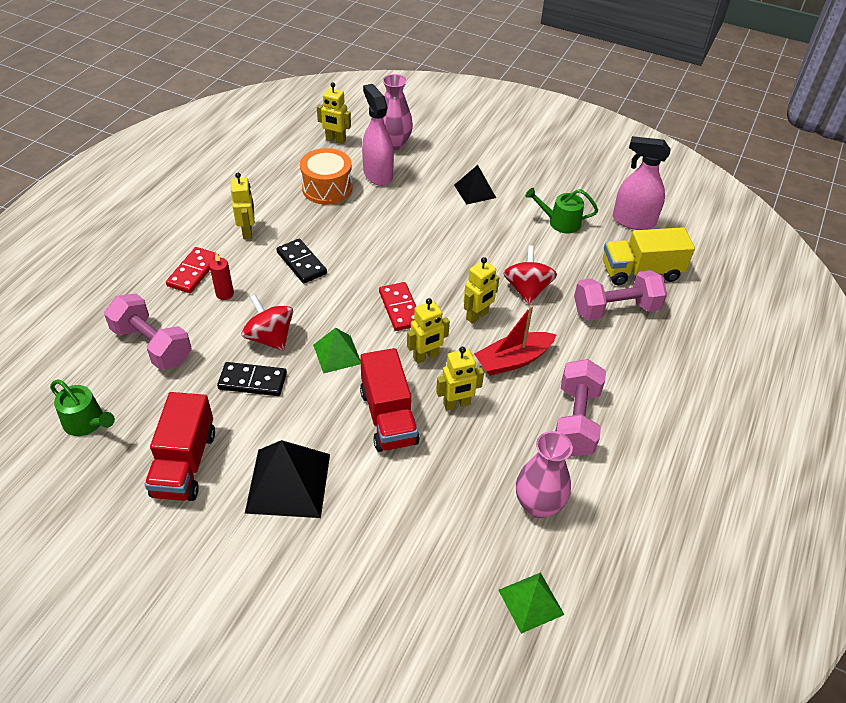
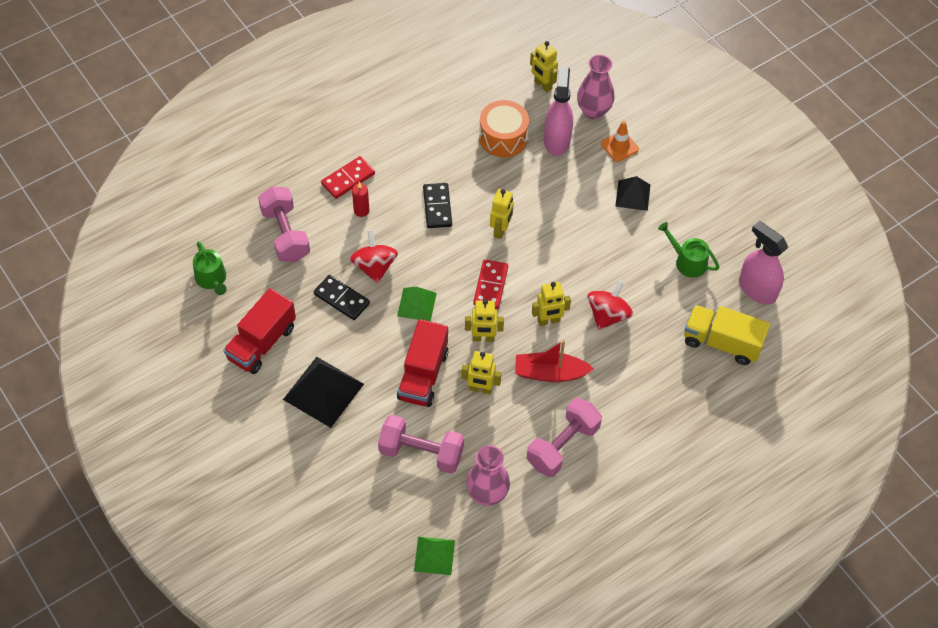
camera: 30 degrees right, 10 degrees up
(247, 232) = (411, 156): yellow robot -> yellow robot (501, 230)
(435, 161) = (619, 146): none -> orange traffic cone
(615, 309) = (670, 368): pink dumbbell -> pink dumbbell (421, 453)

